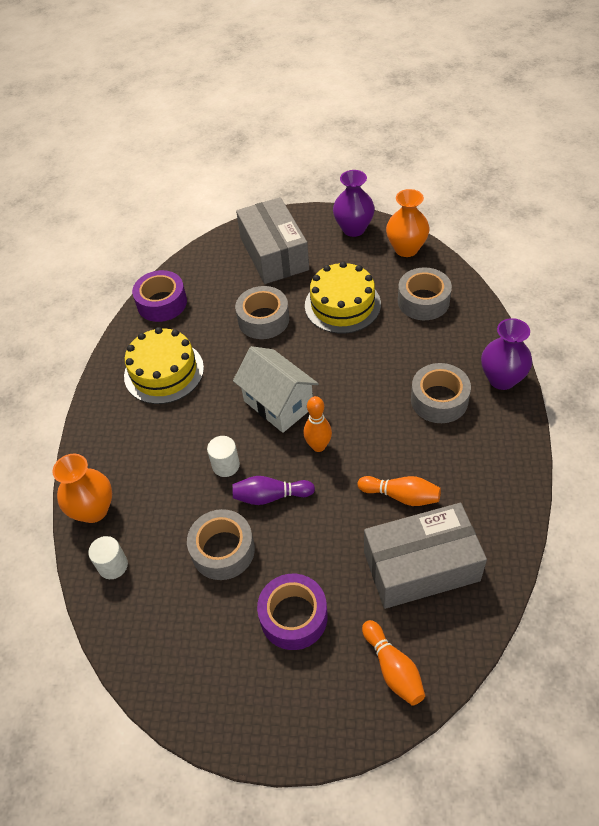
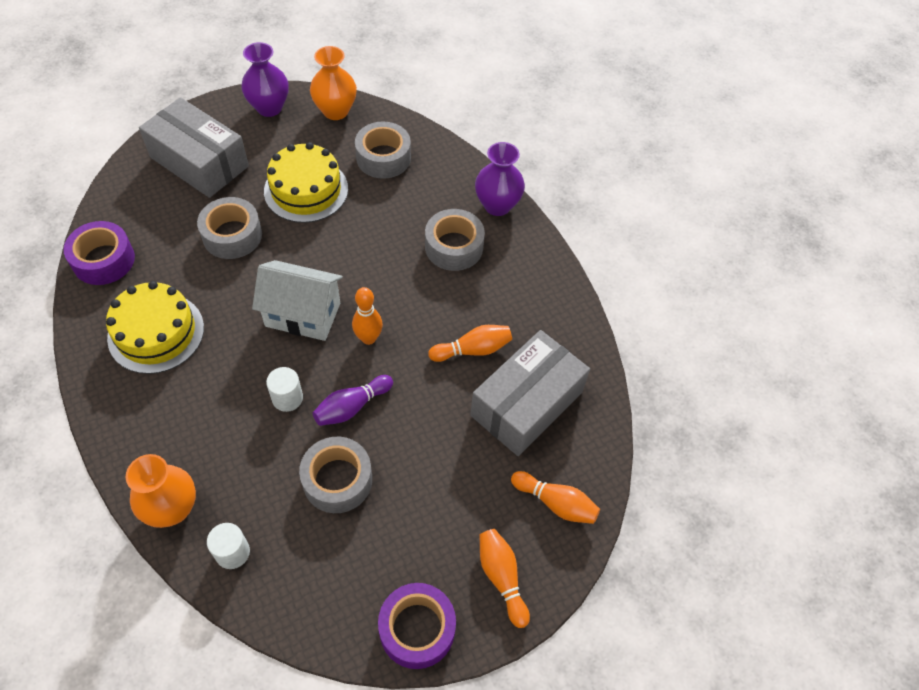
camera: 40 degrees left, 5 degrees up
(293, 616) = (443, 505): purple tape -> purple tape (417, 629)
(304, 707) = (501, 578): none -> orange bowling pin

